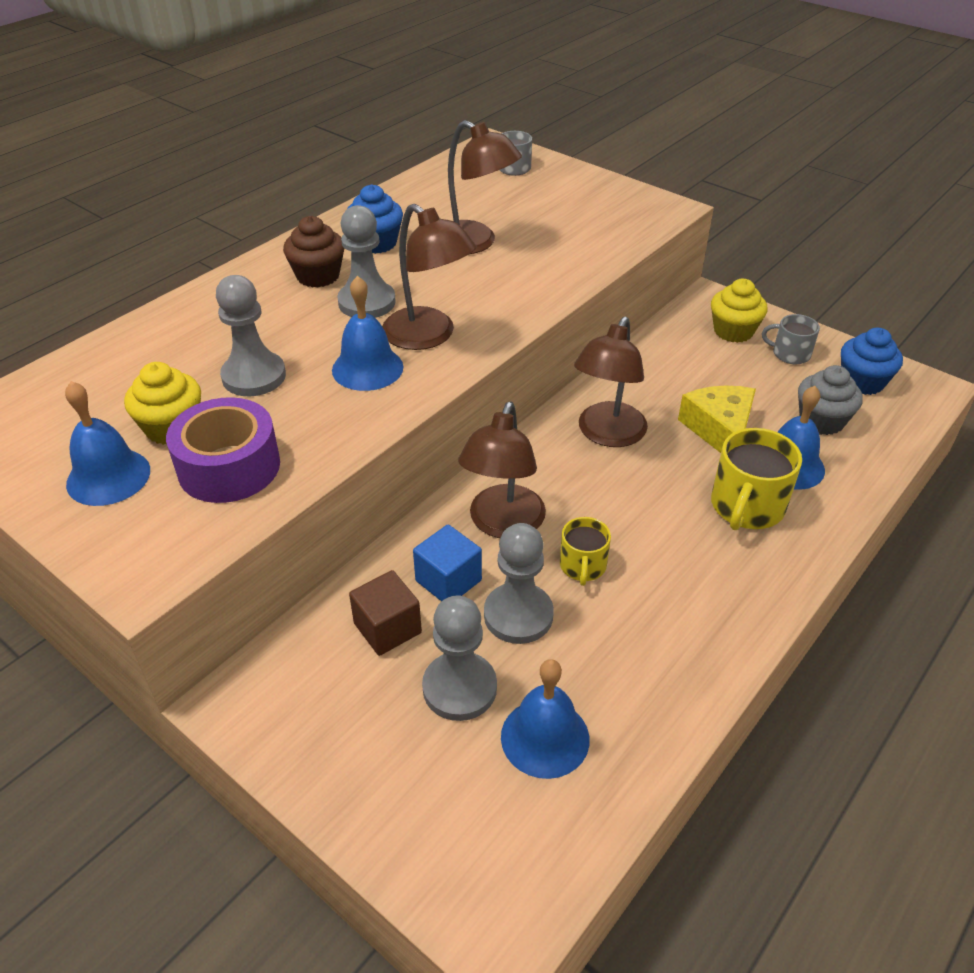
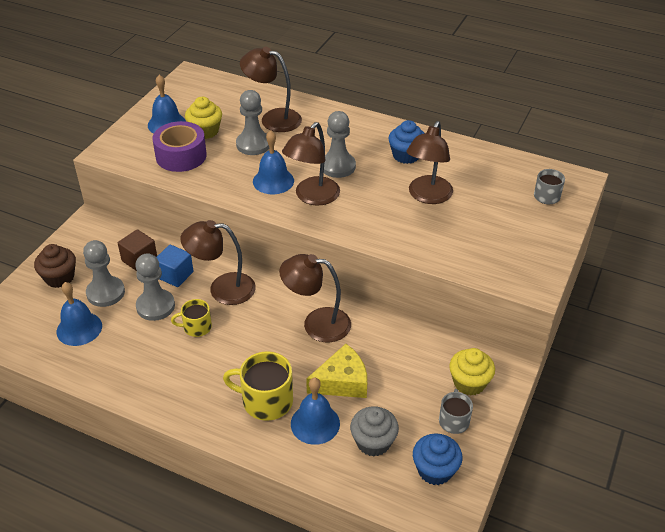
camera: 75 degrees right, 0 degrees up
(194, 346) = (273, 119): none -> brown lamp
(318, 276) = (357, 142): brown cupcake -> brown cupcake (59, 277)

